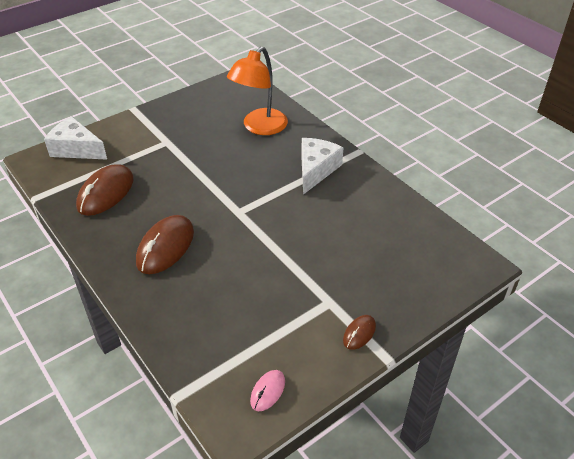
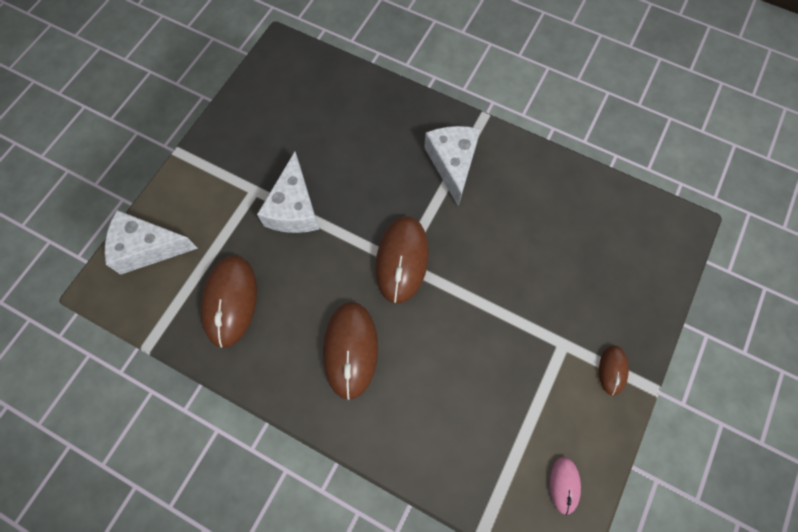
camera: 25 degrees left, 25 degrees up
(185, 159) = (294, 208): none -> white cheese
(239, 210) = (402, 260): none -> brown mouse
(259, 127) = (352, 122): orange lamp -> none

